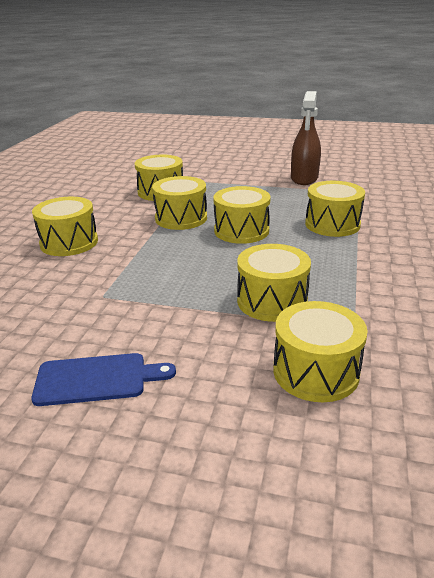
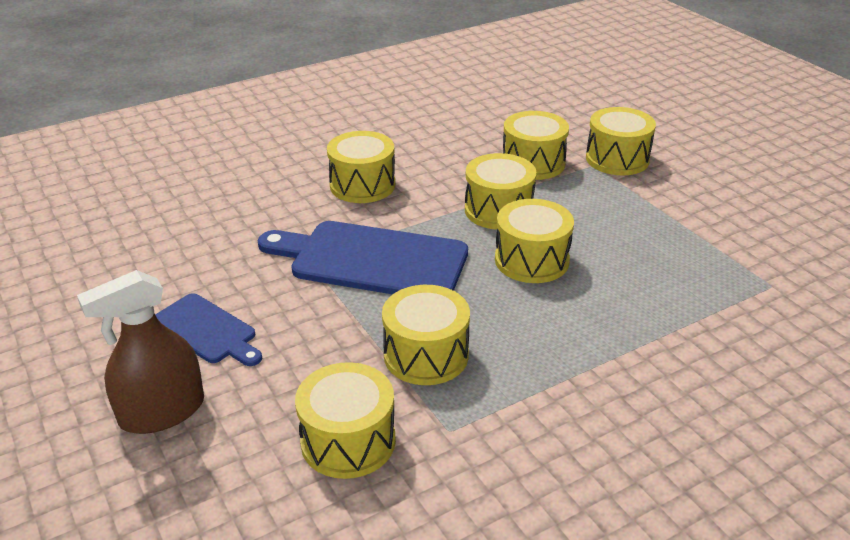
camera: 45 degrees right, 5 degrees up
(149, 275) = (372, 260): none -> blue cutting board
(304, 178) = (736, 227): brown spray bottle -> brown spray bottle (162, 412)
(332, 224) = (646, 310): yellow drum -> yellow drum (617, 159)

